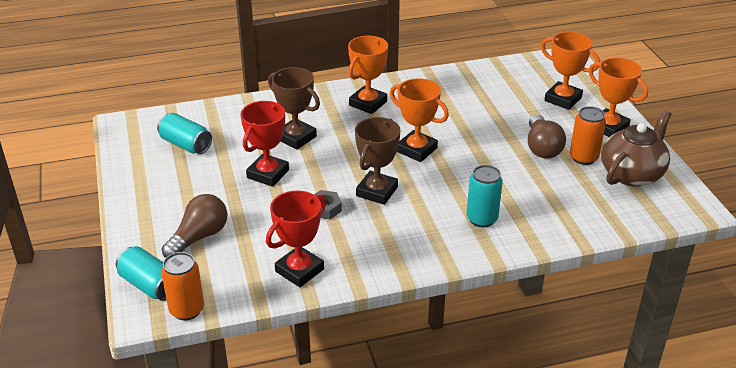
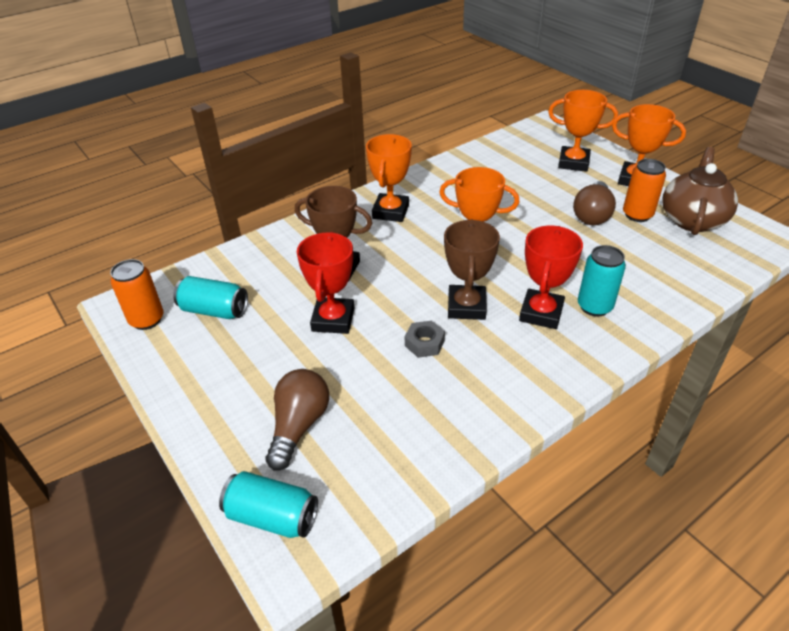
camera: 20 degrees left, 5 degrees up
(187, 310) = (342, 537): orange can -> orange can (147, 320)
(299, 270) = (446, 431): red trophy -> red trophy (541, 313)
(542, 147) = (592, 214): brown light bulb -> brown light bulb turned 45 degrees clockwise

